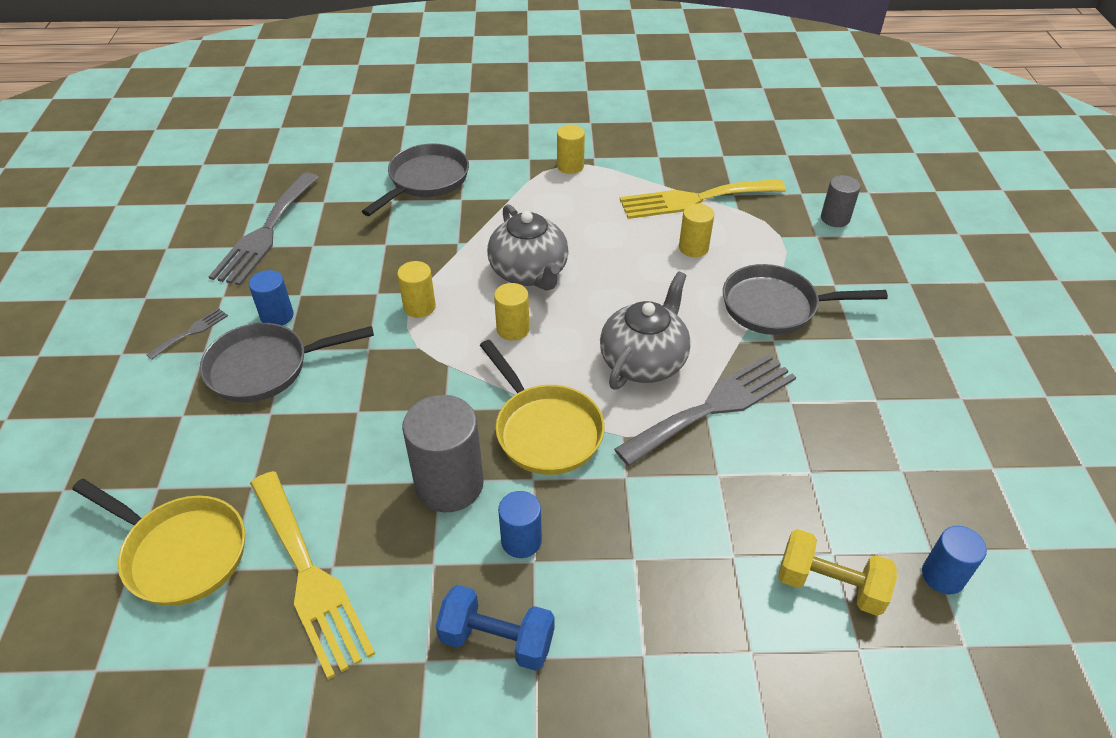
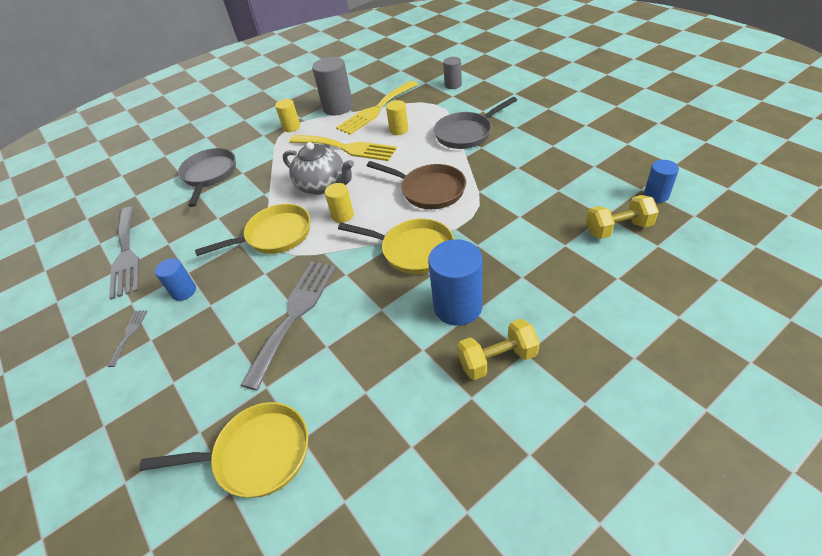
camera: 30 degrees left, 0 degrees up
(265, 368) = (206, 322): grey pan -> none
(309, 576) = (357, 406): yellow fork -> yellow fork (346, 148)
(419, 307) = (274, 235): yellow cylinder -> yellow pan
(449, 484) = (389, 307): grey cylinder -> grey cylinder (338, 107)
(497, 640) = (497, 359): blue dumbbell -> yellow dumbbell
(521, 541) = (458, 307): blue cylinder -> blue cylinder, size x1.77
(644, 361) = (429, 190): grey teapot -> brown pan
(714, 406) = (485, 189): grey fork -> grey fork (294, 314)

